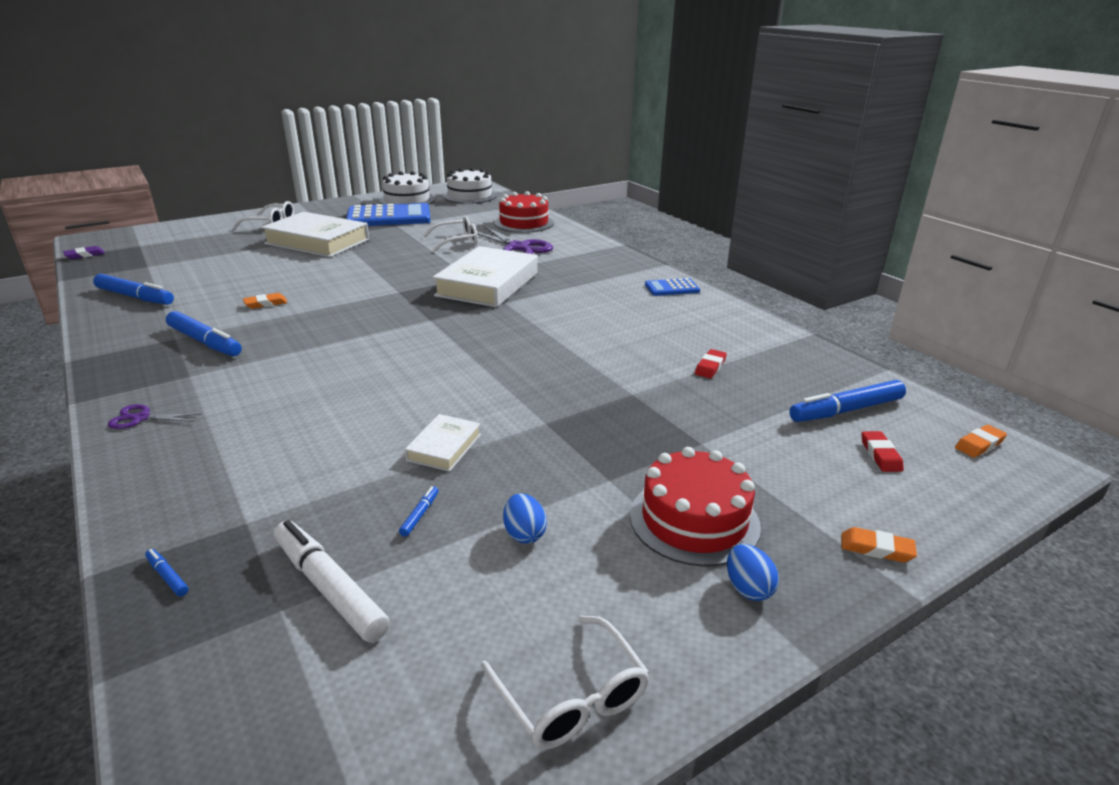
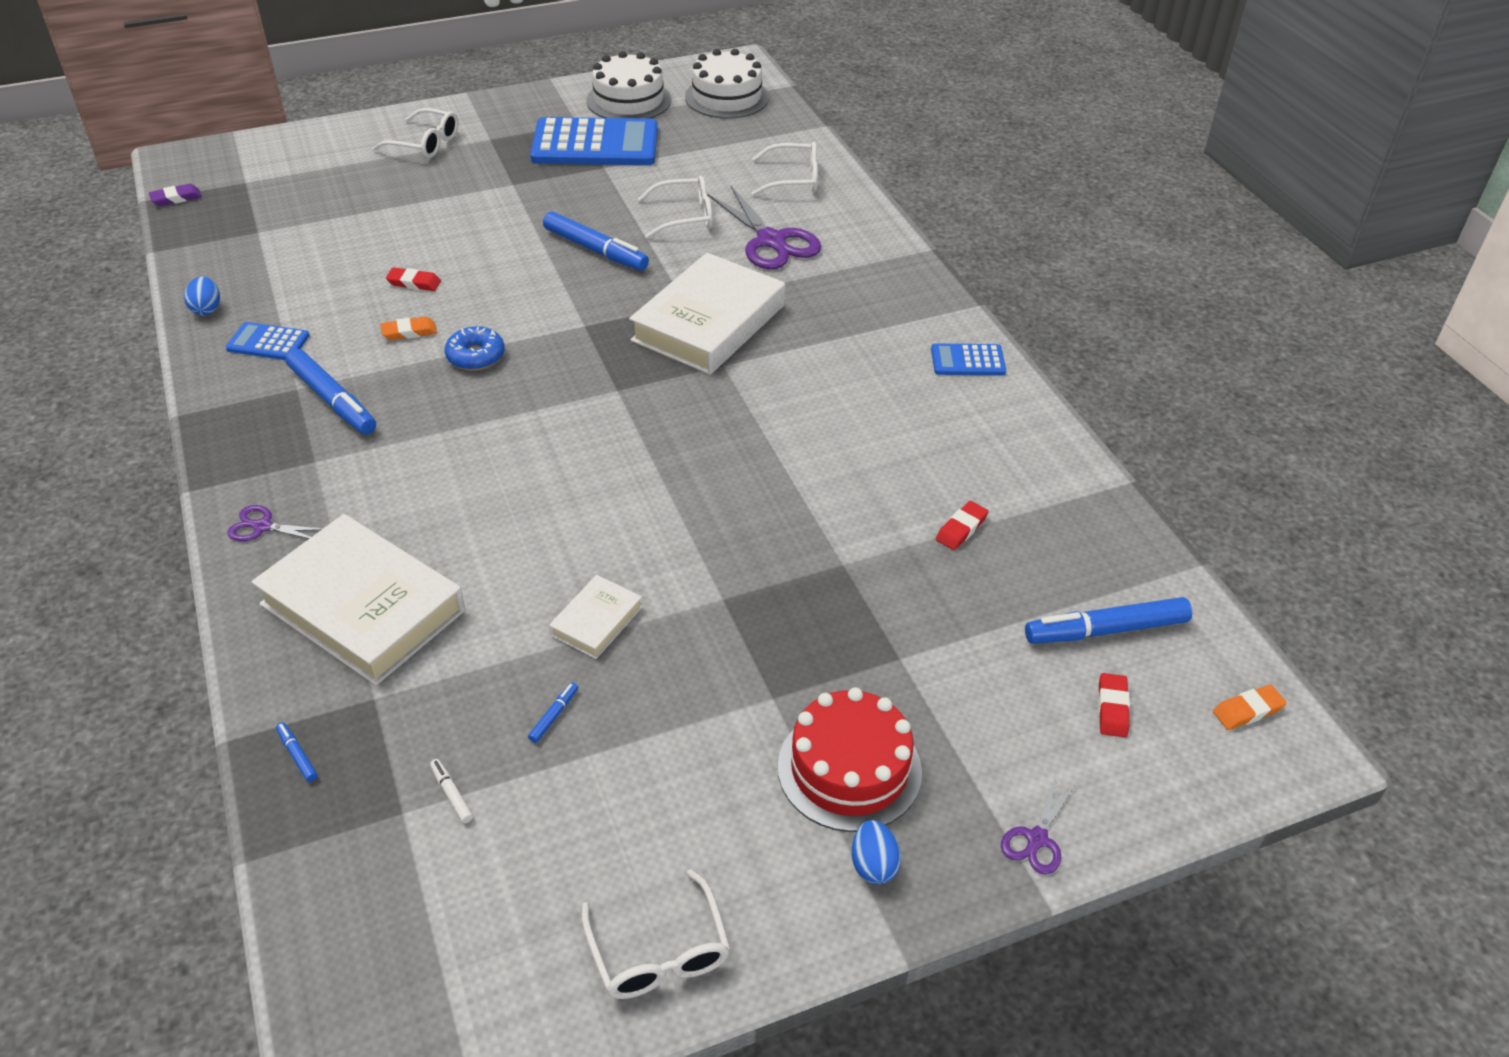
camera: 10 degrees right, 15 degrees up
(135, 297) = (245, 299): blue marker -> blue marker (595, 250)
(152, 317) = (268, 342): none -> blue calculator
(268, 281) = (414, 283): none -> red eraser
(317, 242) = (486, 197): white book -> white book (362, 607)
(319, 311) = (476, 356): none -> blue donut
(329, 587) = (452, 794): white marker -> white marker, size x0.42
(524, 223) = (794, 179): red cake -> white glasses
(524, 534) = (659, 758): blue egg -> blue egg (206, 309)
(876, 549) = (1037, 839): orange eraser -> purple scissors

